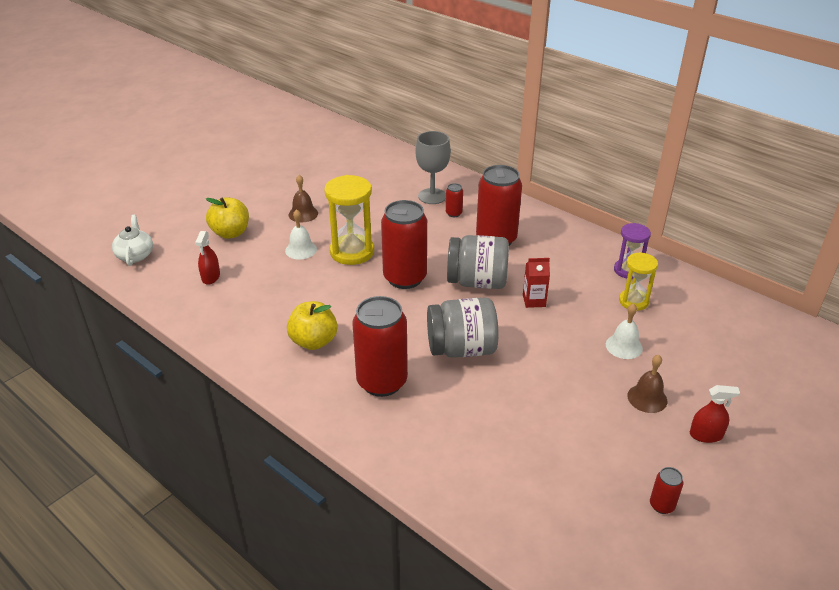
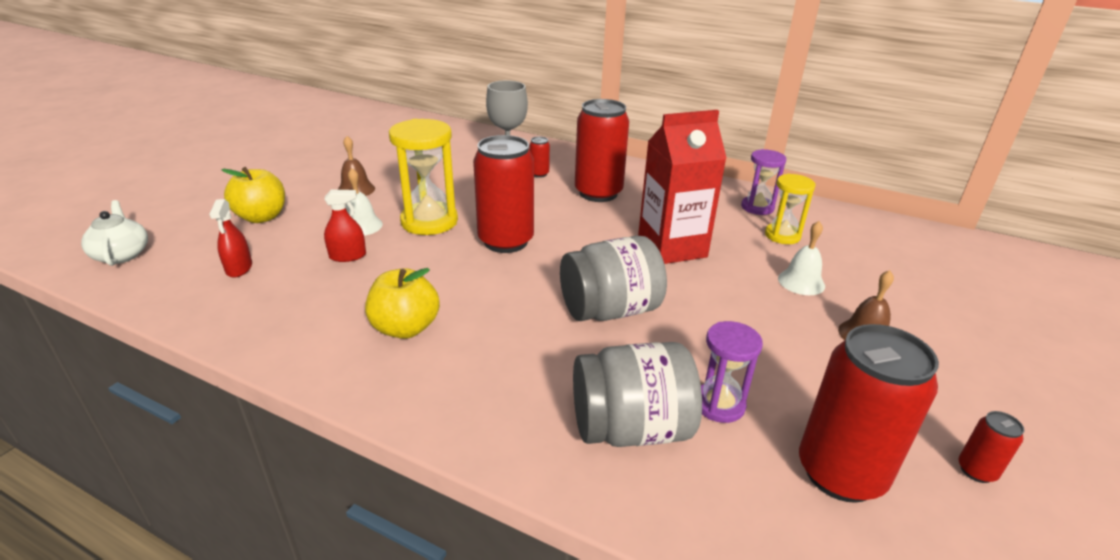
camera: 15 degrees left, 5 degrees down
(382, 382) = (519, 366): red can -> red can (840, 473)
(477, 282) = (596, 236): grey jar -> grey jar (631, 429)
(507, 431) = (719, 404): none -> purple hourglass
(534, 301) = (672, 247): red carton -> red carton, size x2.12
(706, 435) = (961, 368): red spray bottle -> red spray bottle (347, 256)

